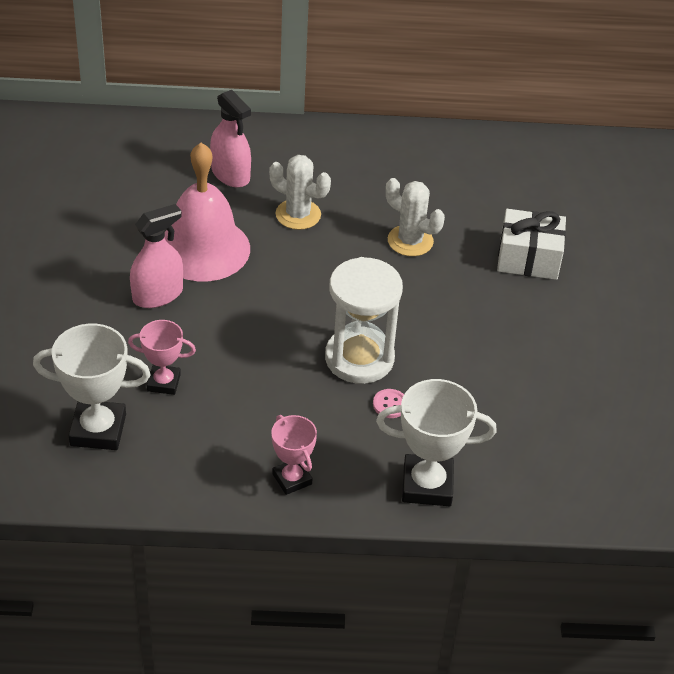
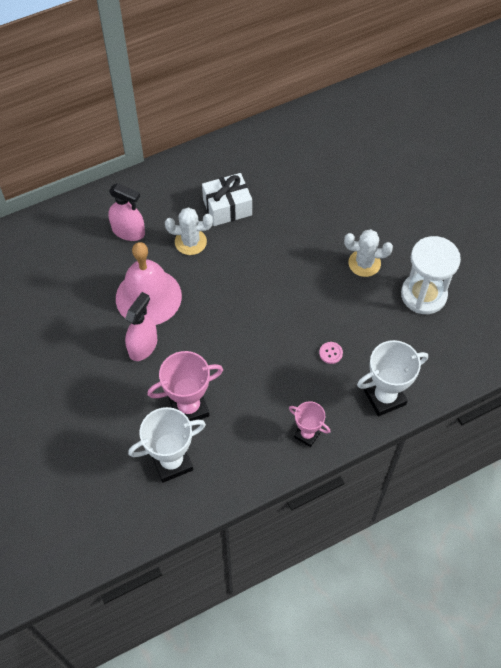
camera: 25 degrees left, 15 degrees up
(164, 382) = (189, 408): pink trophy -> pink trophy, size x1.64
(359, 358) = (293, 330): white hourglass -> white hourglass (423, 295)
(410, 241) = (270, 228): white cactus -> white cactus (364, 263)
(528, 258) = (347, 207): white gift -> white gift (227, 207)

